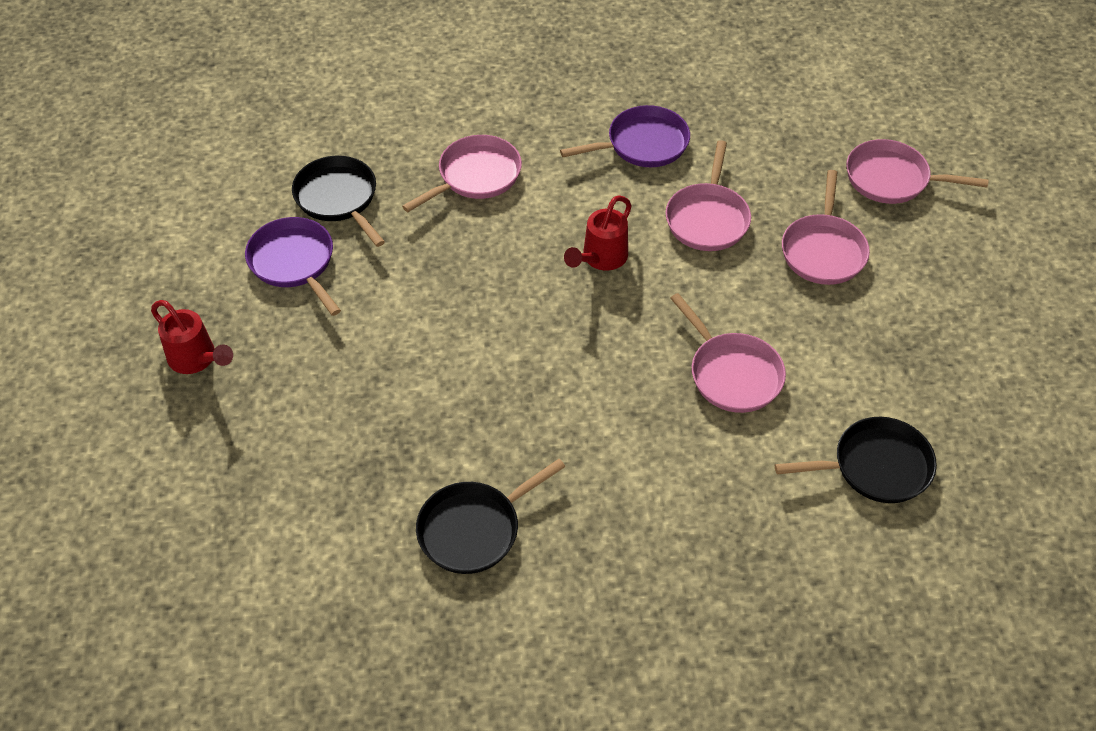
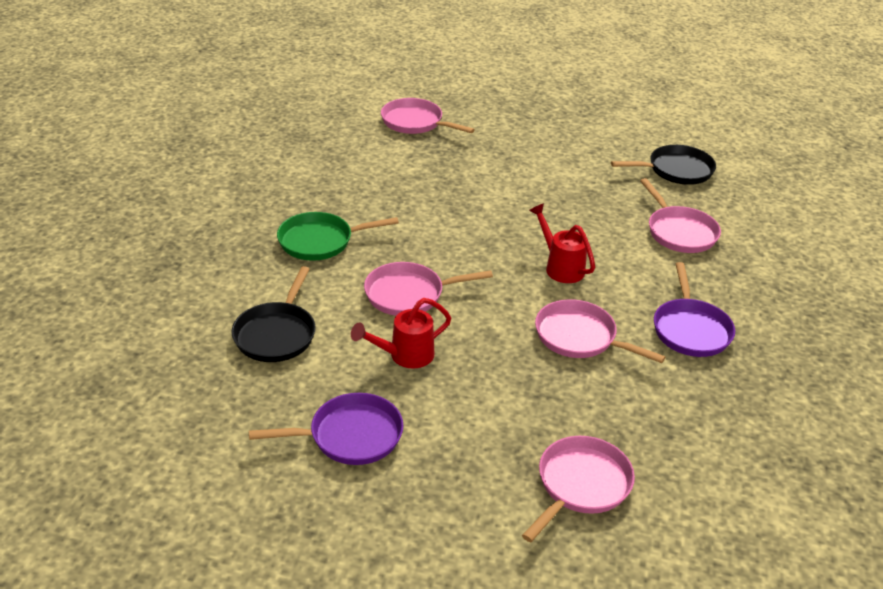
camera: 110 degrees right, 15 degrees down
(197, 360) = (552, 101): red watering can -> red watering can (404, 356)
(294, 262) = (619, 143): purple pan -> purple pan (350, 436)
(474, 529) = (365, 160): black pan -> none
(689, 500) = (320, 241): none -> green pan
(823, 250) = (507, 394): pink pan -> pink pan (415, 122)

